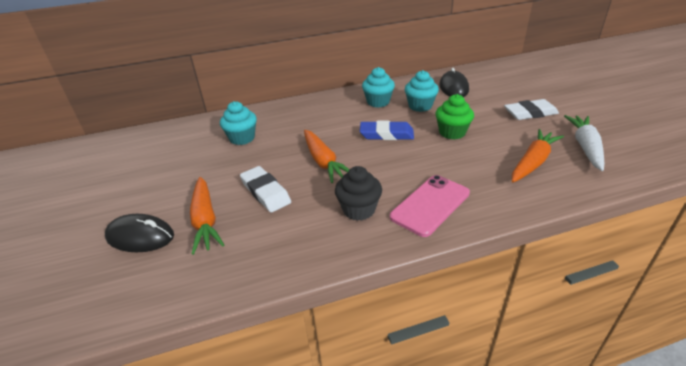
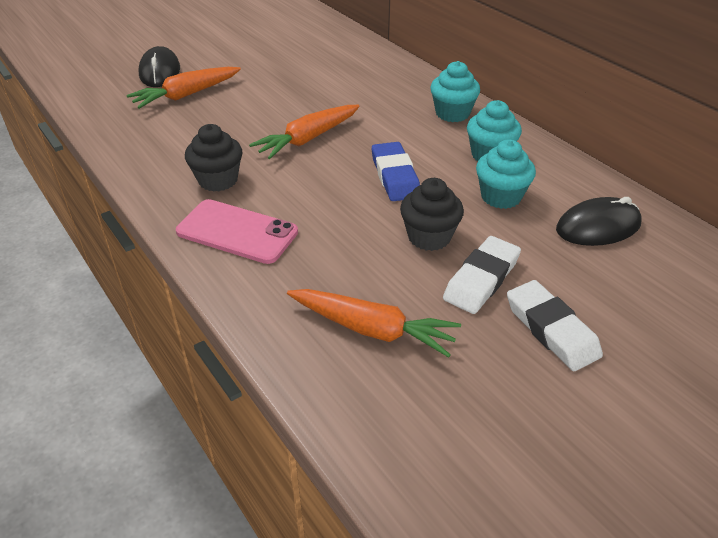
camera: 70 degrees right, 5 degrees up
(242, 138) = (338, 76): turquoise cupcake -> turquoise cupcake (452, 113)
(265, 192) = (237, 115): white eraser -> white eraser (481, 279)
(452, 132) = (429, 237): green cupcake -> black cupcake
(585, 147) = (451, 403): white carrot -> none

